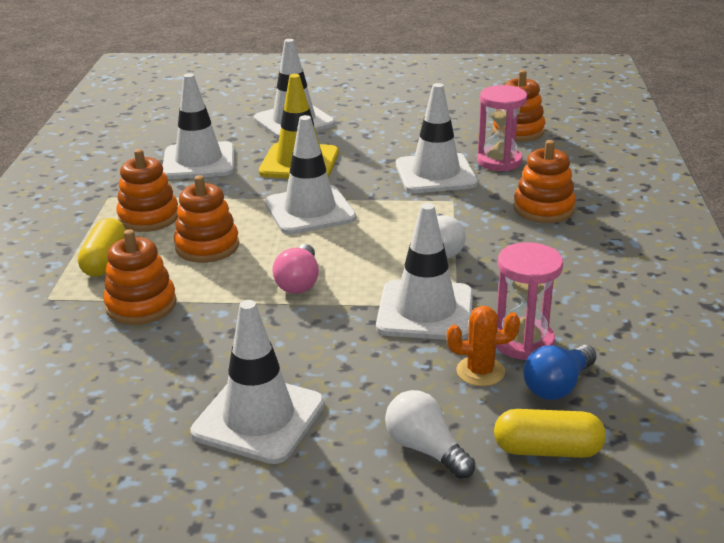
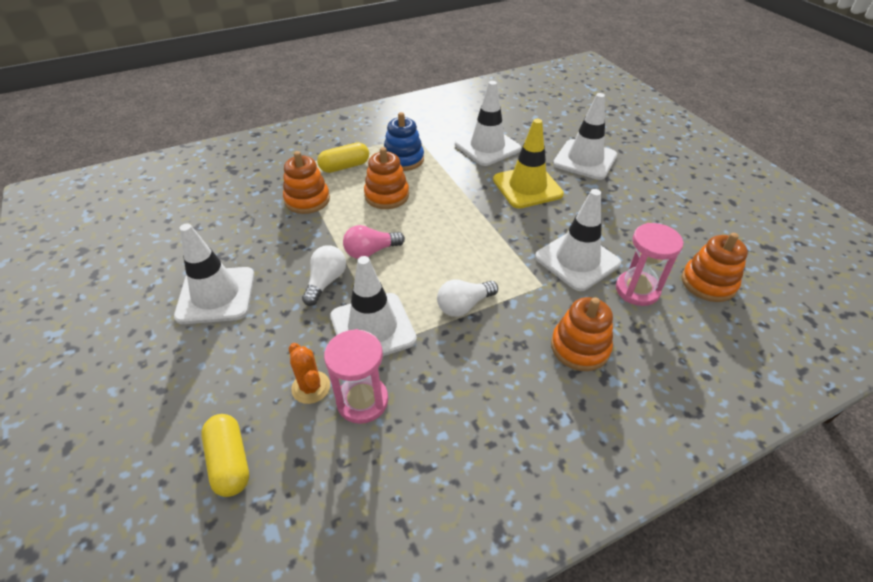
camera: 60 degrees right, 15 degrees up
(149, 217) = (403, 159): orange stacking toy -> blue stacking toy
(310, 211) = (465, 219): white traffic cone -> none
(425, 449) = (210, 388): white light bulb -> white light bulb (326, 282)
(557, 386) = (313, 443): blue light bulb -> none

